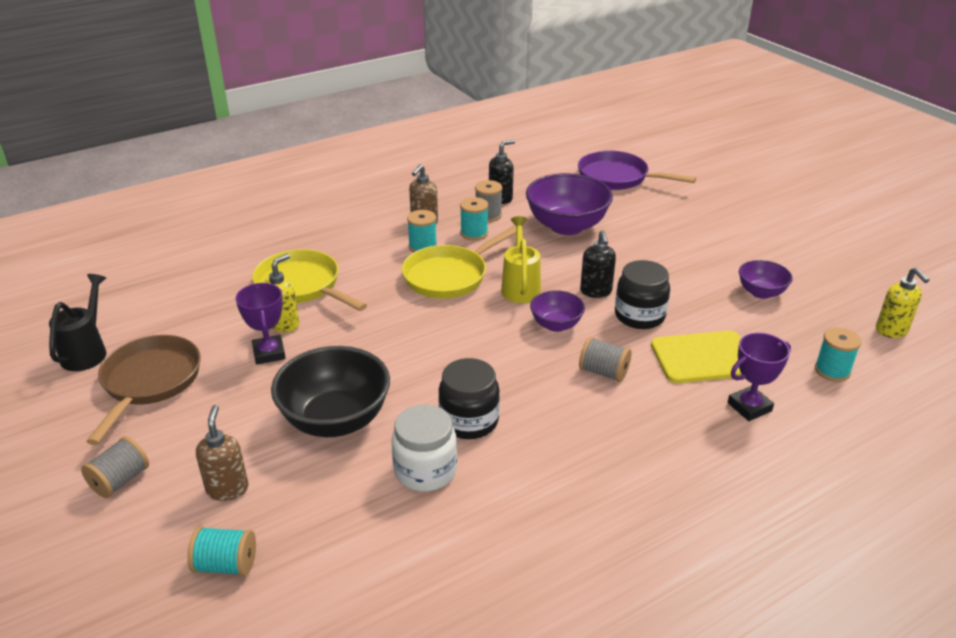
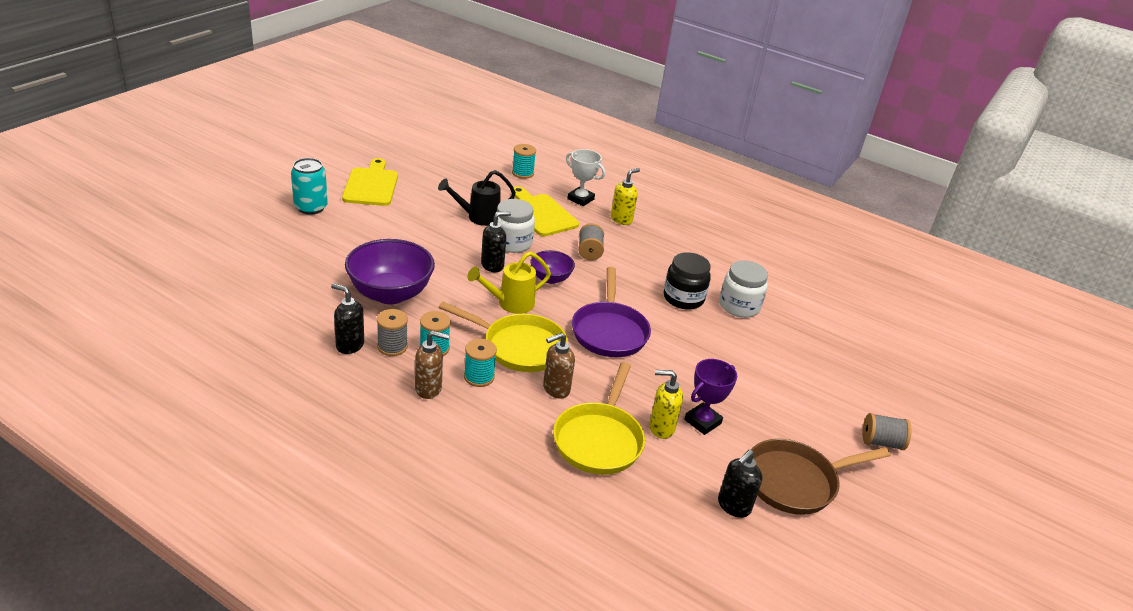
camera: 120 degrees left, 0 degrees up
(87, 351) = (804, 553): black watering can -> black watering can (478, 217)
(168, 332) = (733, 506): none -> black soap dispenser
(226, 565) = (875, 363): turquoise spool -> none
(227, 489) = (833, 385): brown soap dispenser -> brown soap dispenser (556, 389)
(335, 420) = (735, 357): black bowl -> none
(617, 177) = (268, 275): purple pan -> purple pan (609, 331)
(639, 316) = (512, 243): black jar -> white jar
(737, 208) = (311, 207): none -> turquoise can
(749, 407) = (580, 199): purple trophy -> white trophy
(761, 292) = (446, 196): purple bowl -> none
(788, 247) = (371, 185): none -> yellow cutting board
(891, 331) = (464, 153): yellow soap dispenser -> yellow soap dispenser (621, 219)

